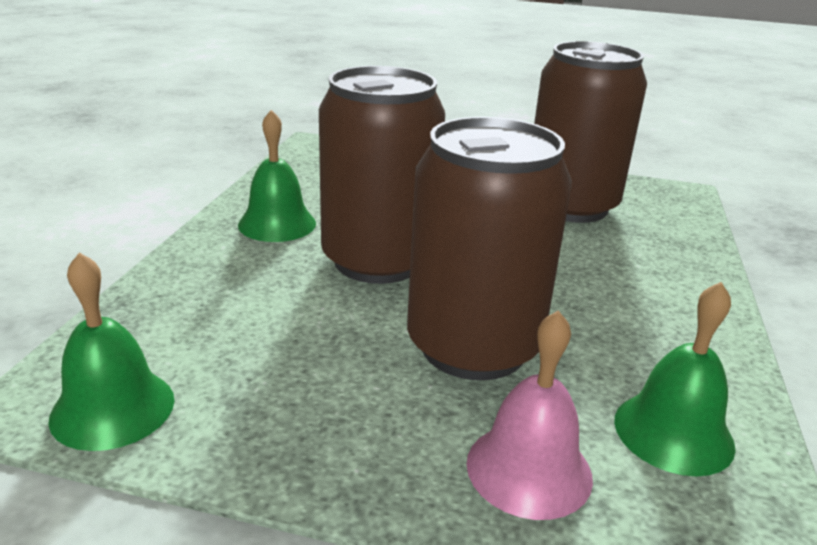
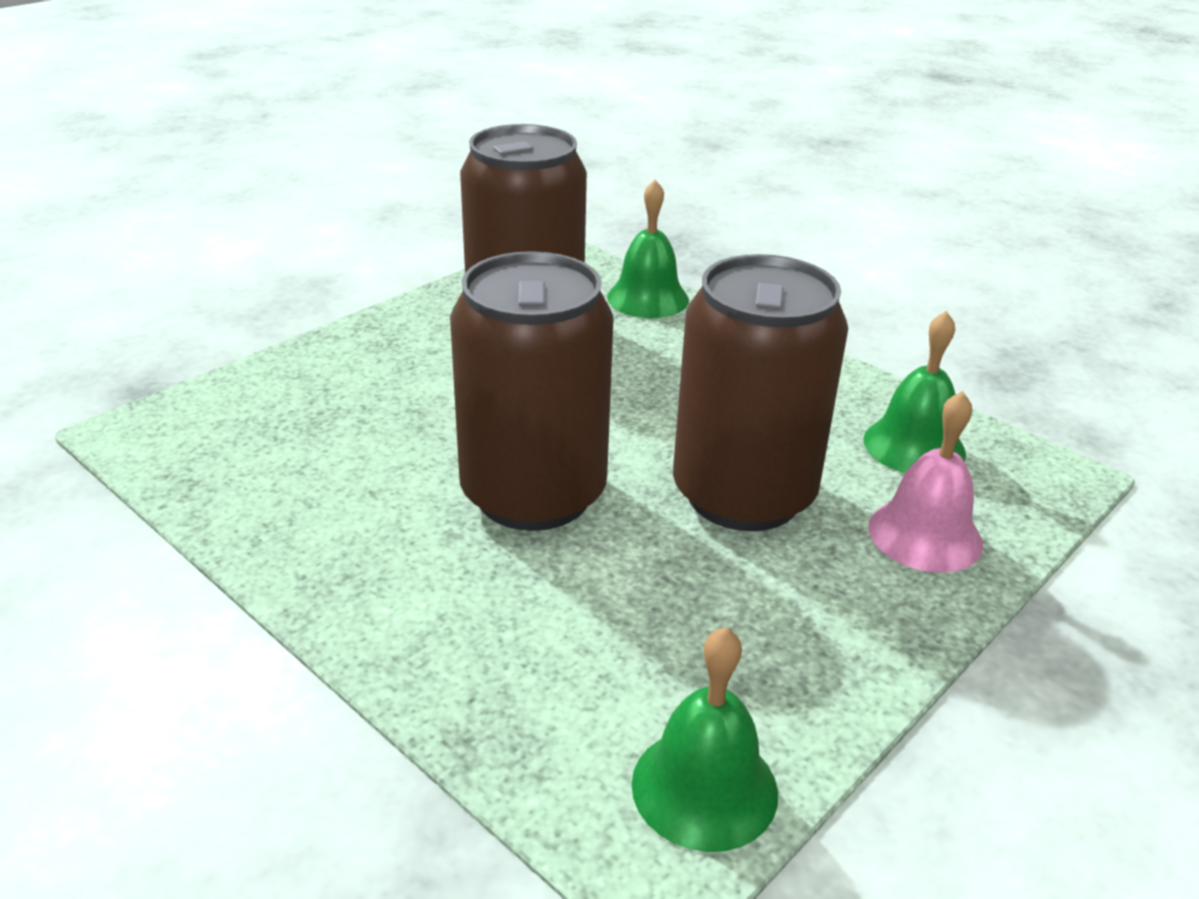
camera: 60 degrees left, 5 degrees up
(277, 224) = (365, 542): green bell -> green bell (647, 298)

